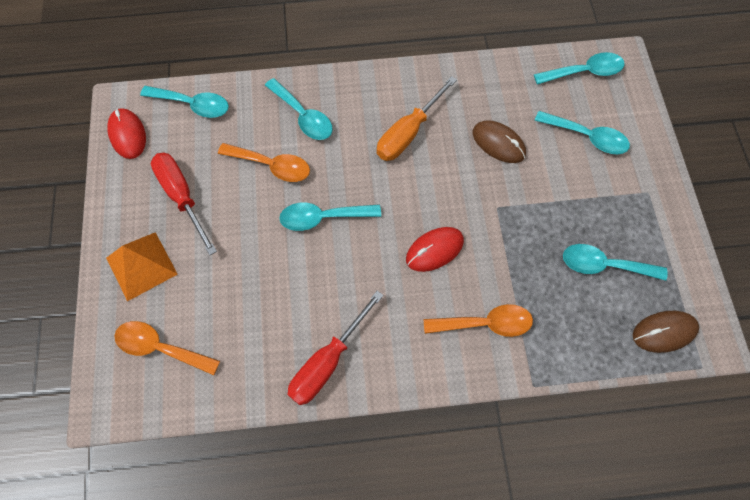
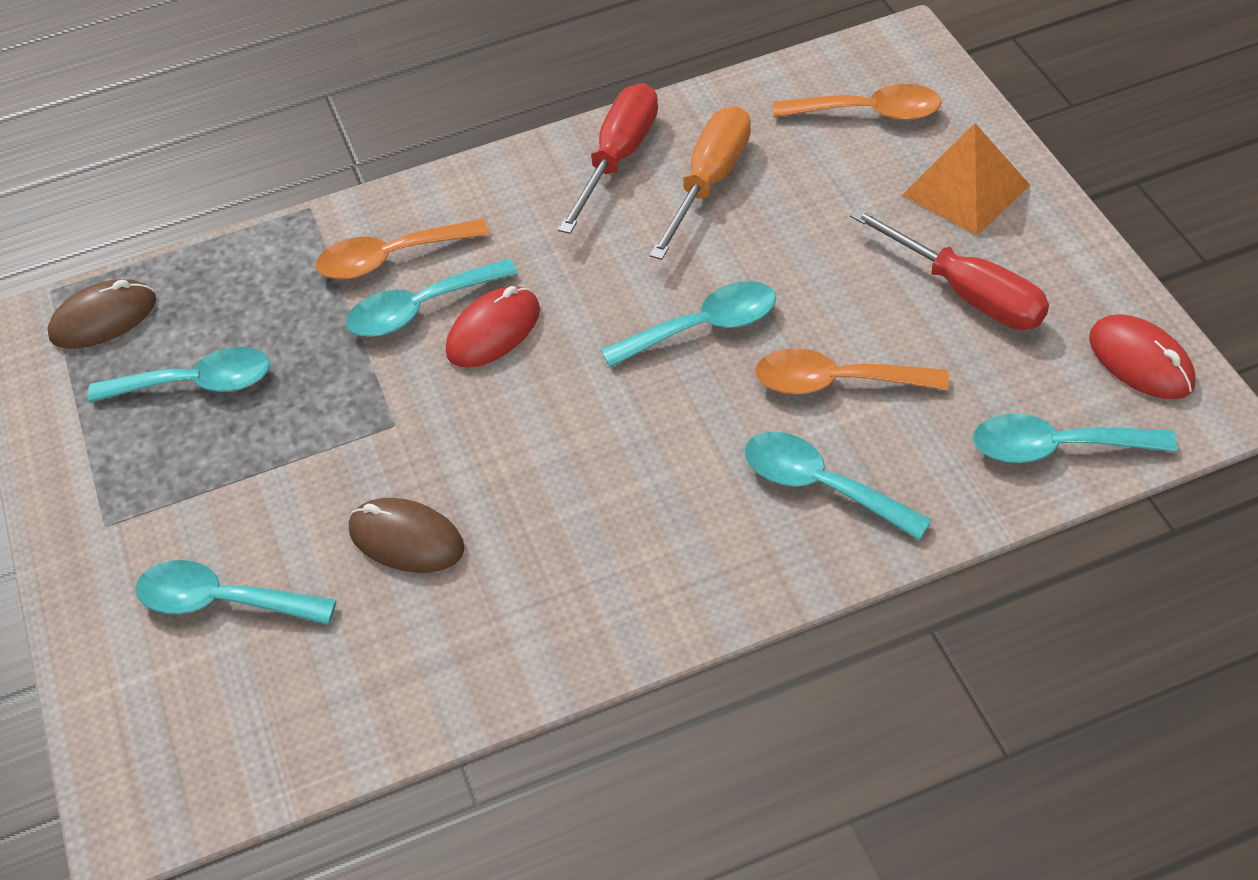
camera: 170 degrees right, 15 degrees down
(408, 133) = (594, 511): orange screwdriver -> orange screwdriver (709, 182)
(584, 72) = (226, 755): turquoise spoon -> turquoise spoon (420, 308)

